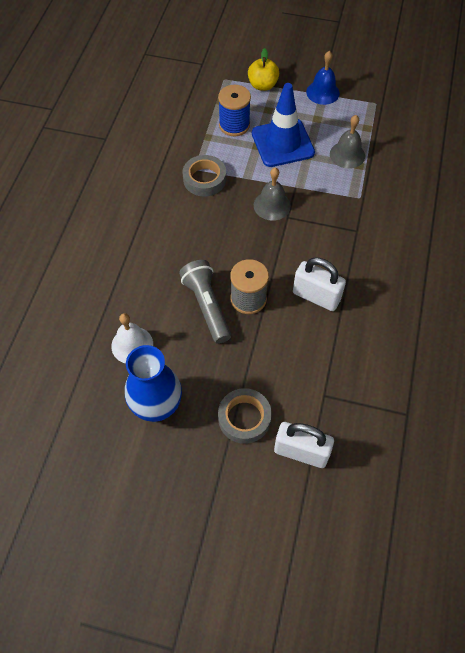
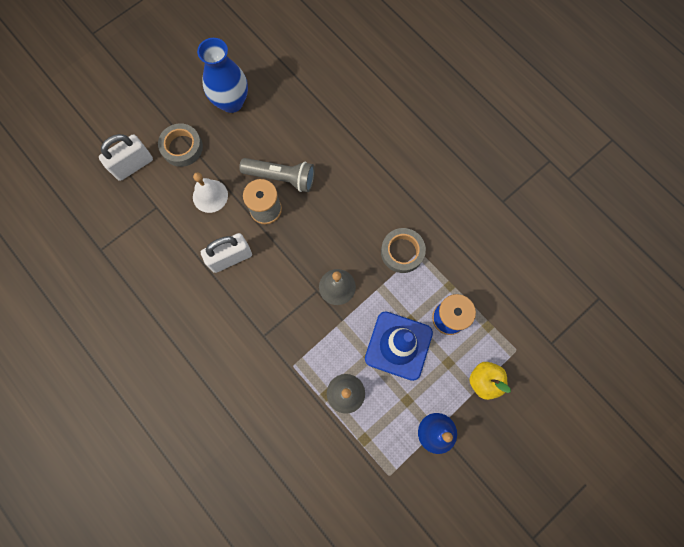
camera: 125 degrees right, 15 degrees up
(132, 345) = (288, 112): white bell -> white bell (210, 196)

